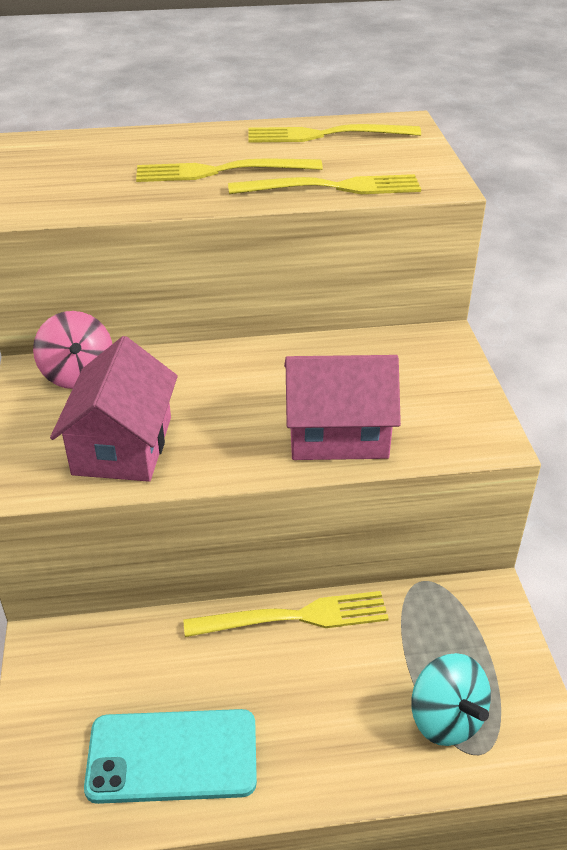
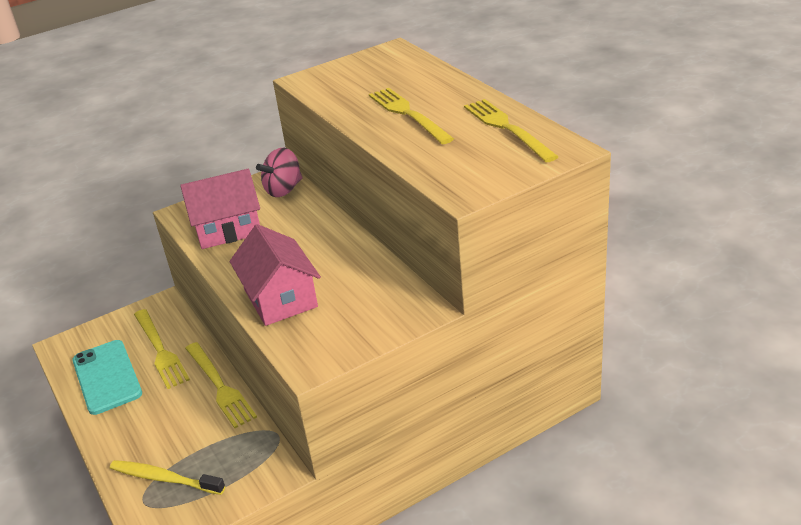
camera: 70 degrees right, 5 degrees down
(332, 187) = (418, 156): yellow fork -> yellow fork (160, 350)
(446, 718) = (164, 478): turquoise spinning top -> yellow toothbrush

